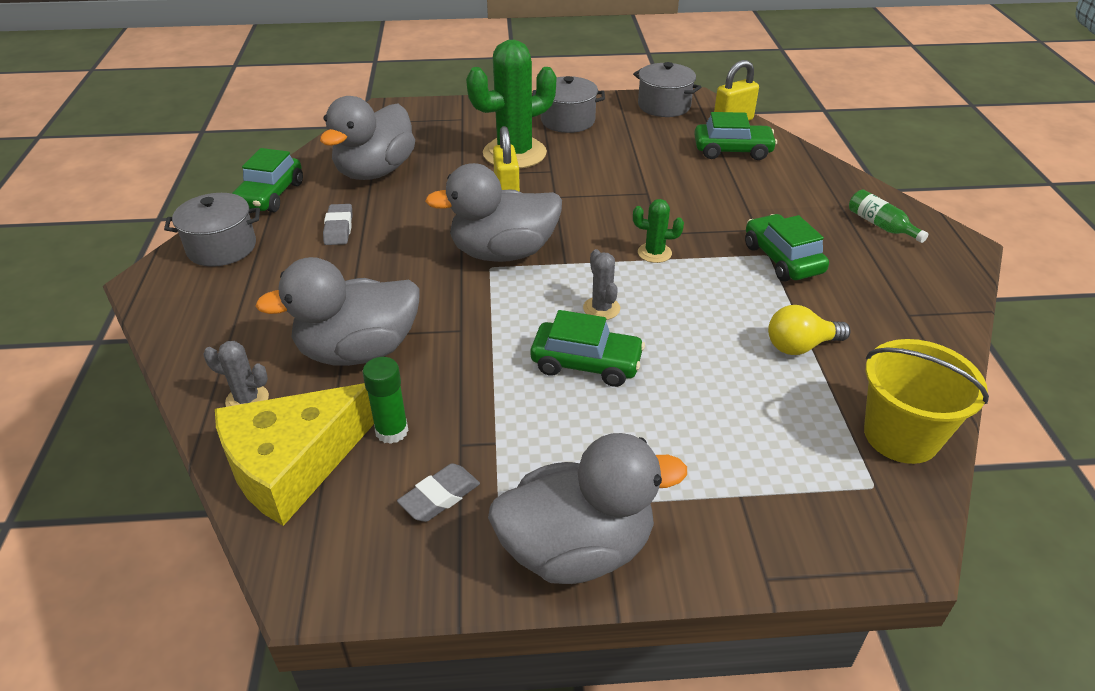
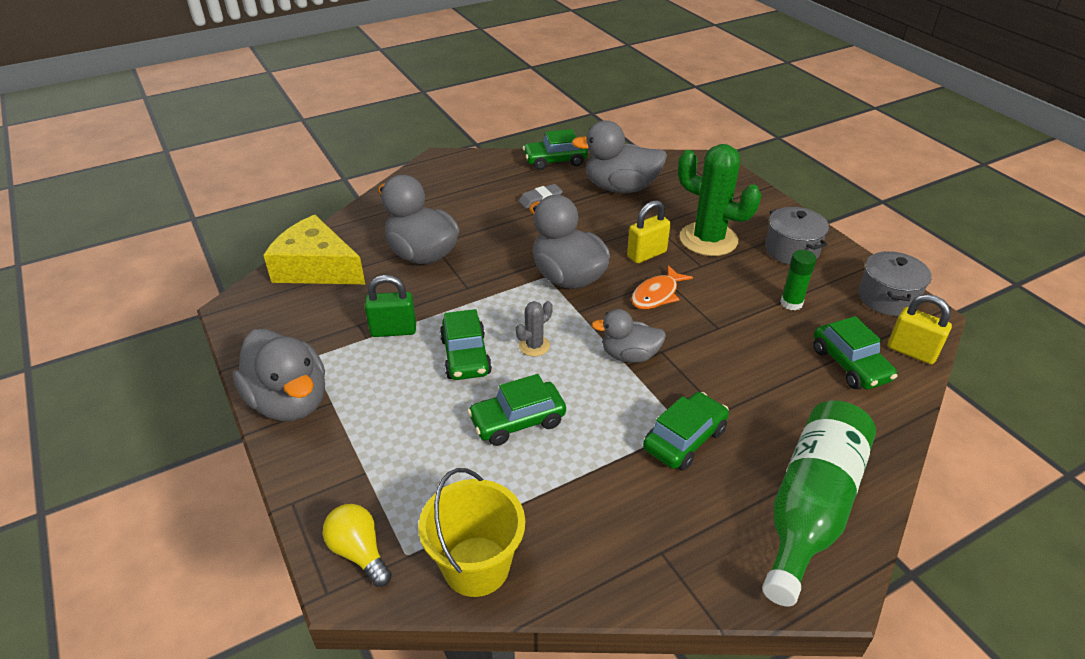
camera: 65 degrees right, 0 degrees up
(222, 248) = (487, 167): grey pot -> none
(247, 399) = (359, 232): grey cactus -> none
(392, 431) = (358, 293): green glue stick -> green glue stick (791, 303)
(440, 497) = (312, 331): grey eraser -> none
(497, 413) = (393, 330): none -> green padlock
(576, 208) = (657, 295): none -> orange fish
(654, 253) = (629, 355): green cactus -> grey duck
(712, 353) = (517, 421): none -> green car
(800, 346) = (560, 476): yellow light bulb -> yellow light bulb (359, 552)
(880, 225) = (811, 507): green bottle -> green bottle, size x2.37

